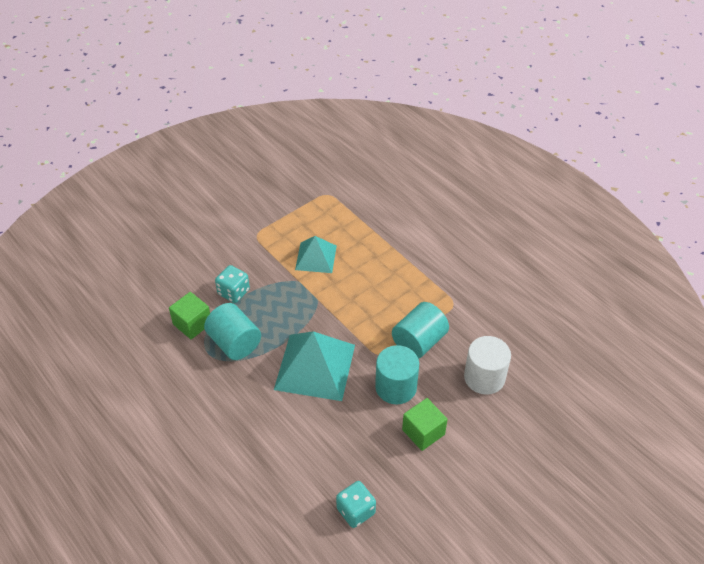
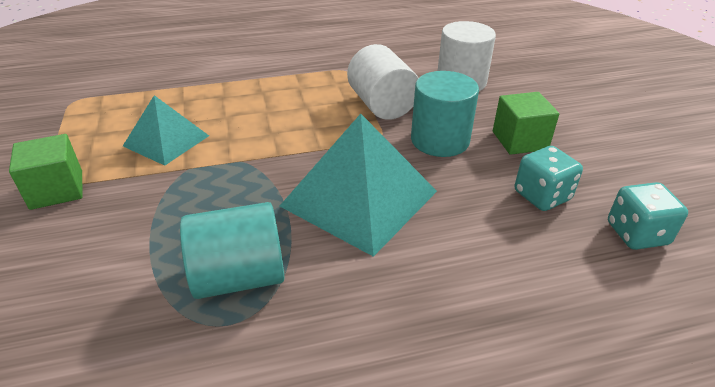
camera: 65 degrees left, 10 degrees down
(192, 324) = (139, 327): green cube -> green cube (57, 190)
(233, 292) = (130, 244): turquoise dice -> turquoise dice (542, 196)
(419, 342) = (382, 105): turquoise cylinder -> white cylinder

